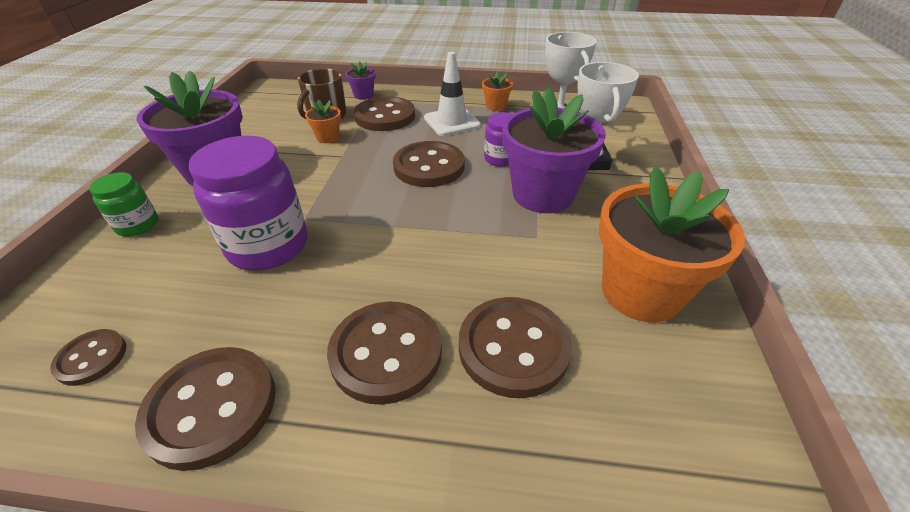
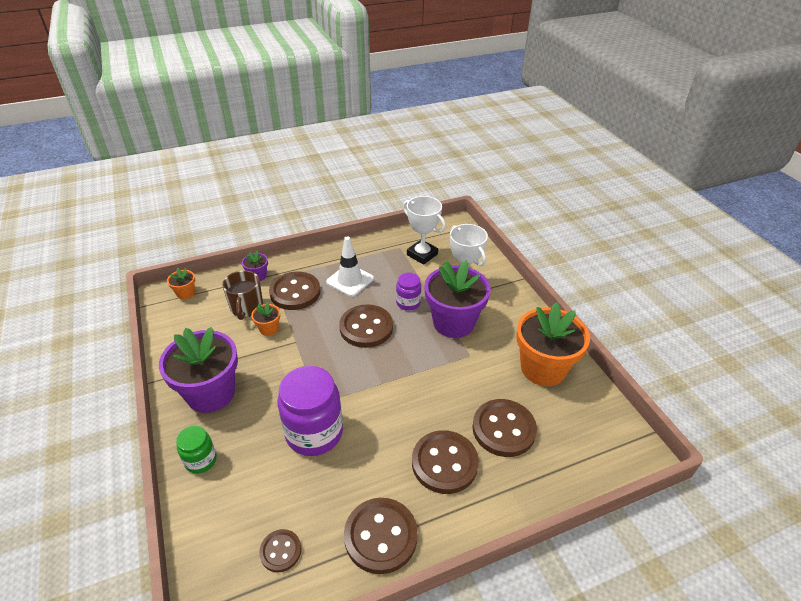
camera: 30 degrees left, 0 degrees up
(496, 106) = (370, 254): orange flower pot -> orange flower pot (186, 293)

